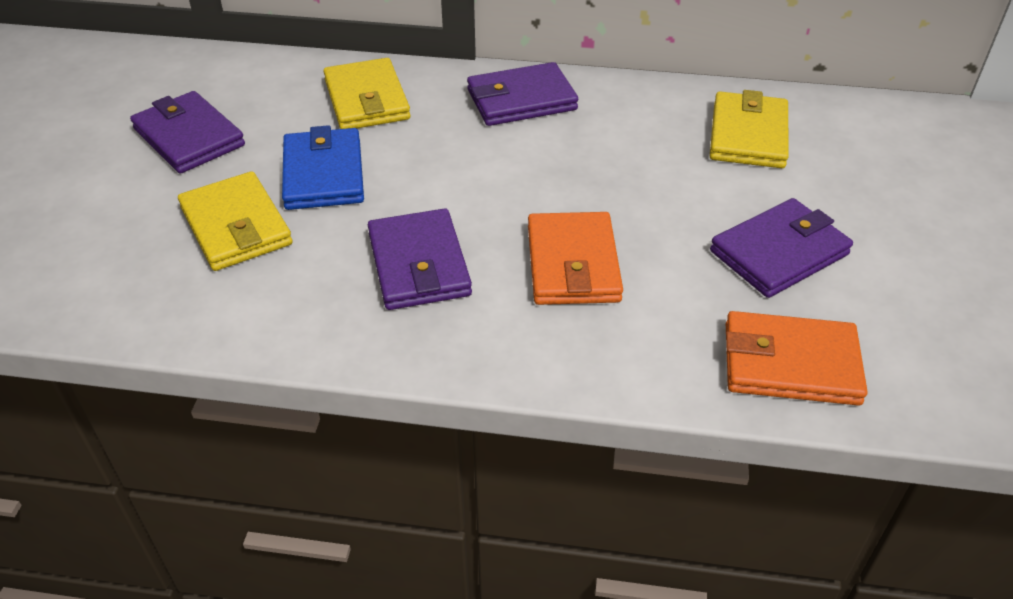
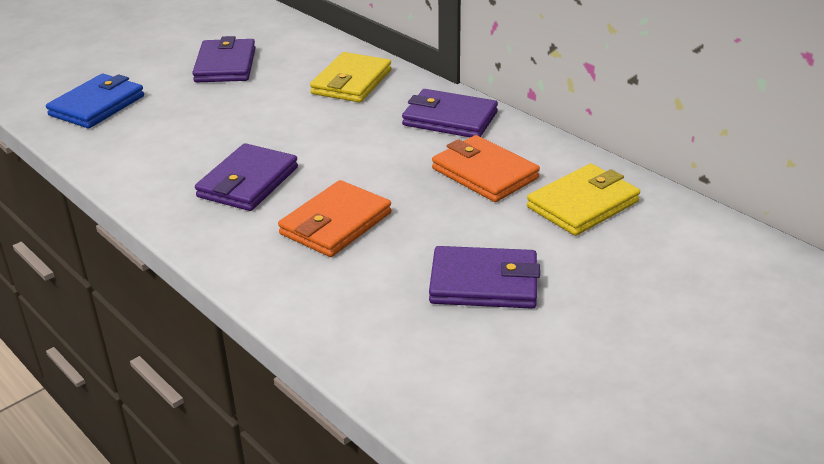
camera: 40 degrees right, 10 degrees down
(236, 226) = (184, 120): yellow wallet -> none
(323, 174) = (267, 113): blue wallet -> blue wallet (97, 106)
(790, 364) = (384, 346): orange wallet -> orange wallet (484, 173)

